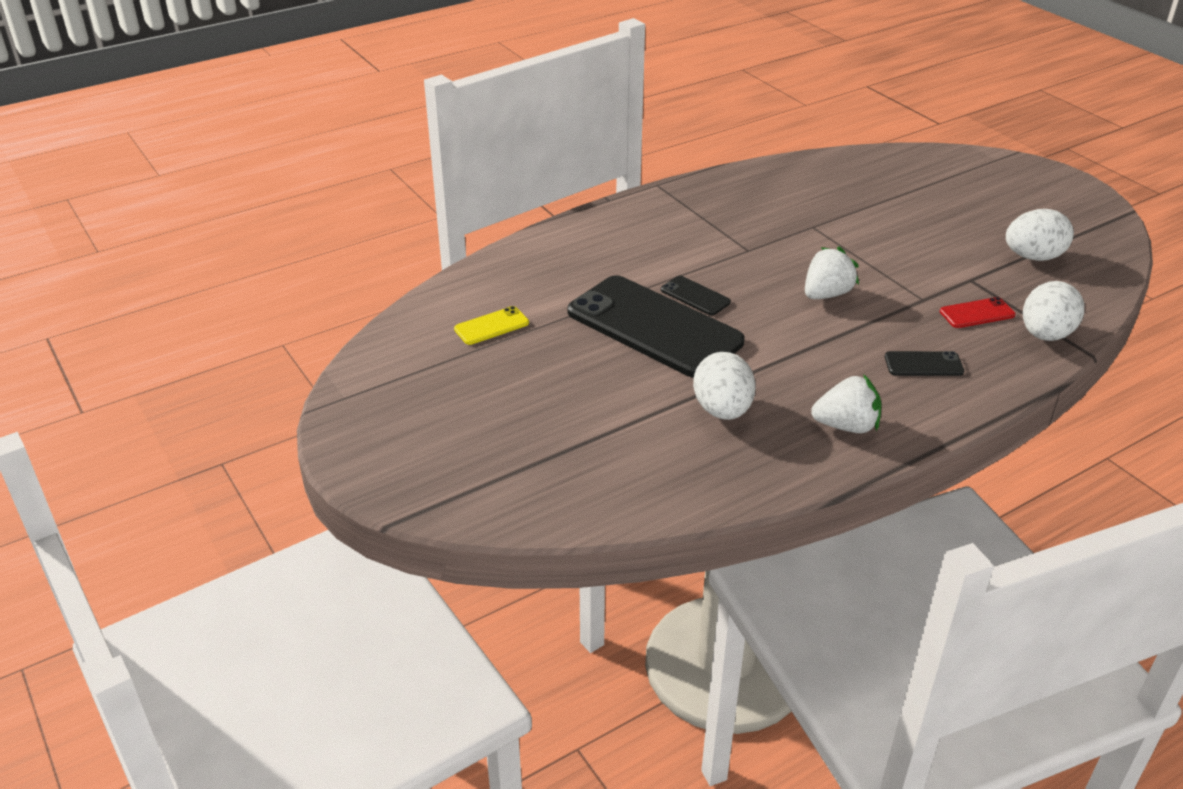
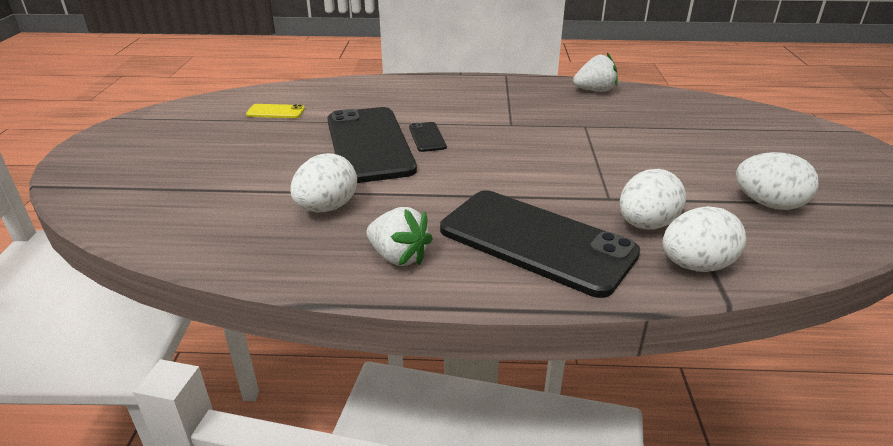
camera: 35 degrees right, 5 degrees down
(826, 294) = (528, 167): white strawberry -> white strawberry (595, 90)
(923, 364) = (536, 241): black phone -> black phone, size x2.44
(977, 313) = (646, 224): red phone -> white egg

